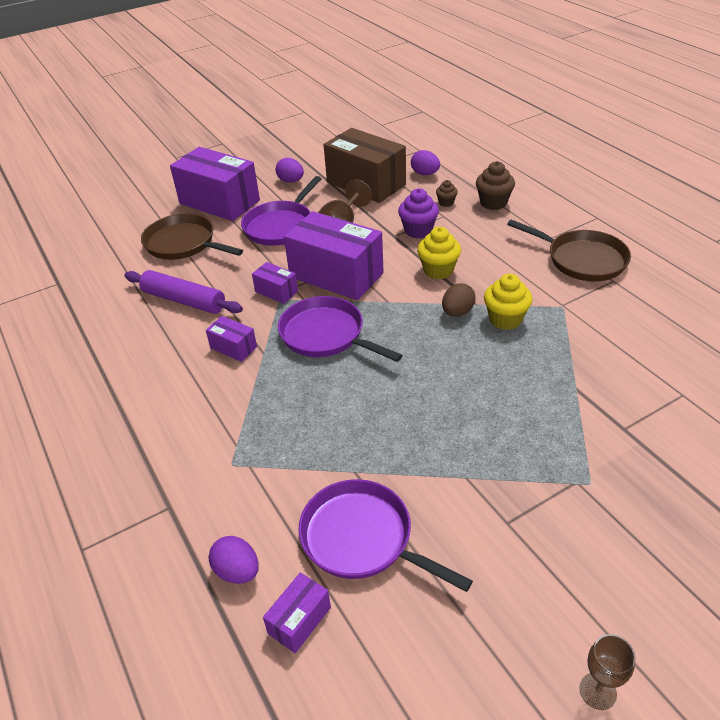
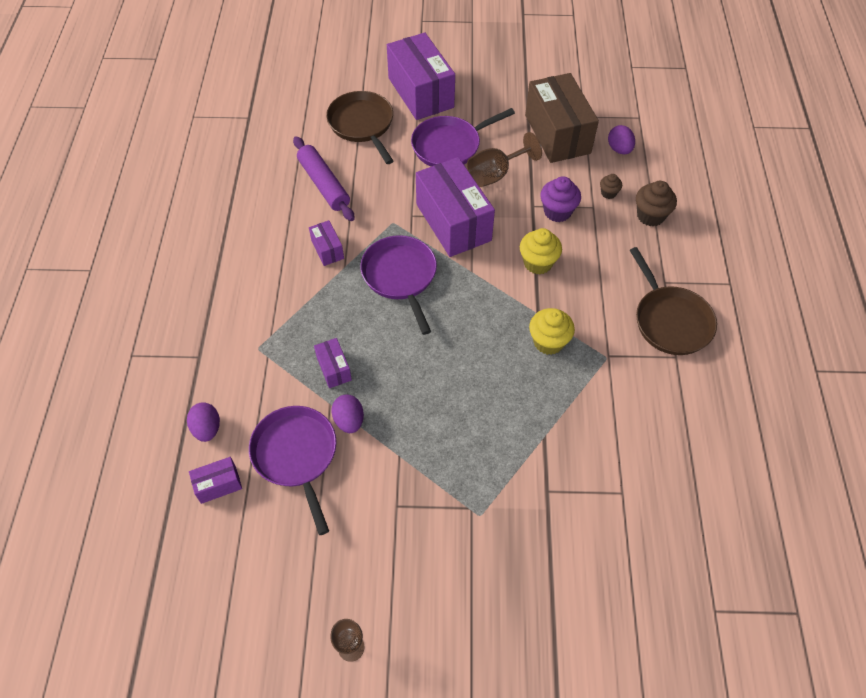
camera: 30 degrees right, 15 degrees up
(276, 291) = (396, 213): purple box -> purple box (334, 369)
(291, 181) = (496, 98): purple egg -> purple egg (349, 421)
(457, 312) = (516, 313): brown egg -> none

